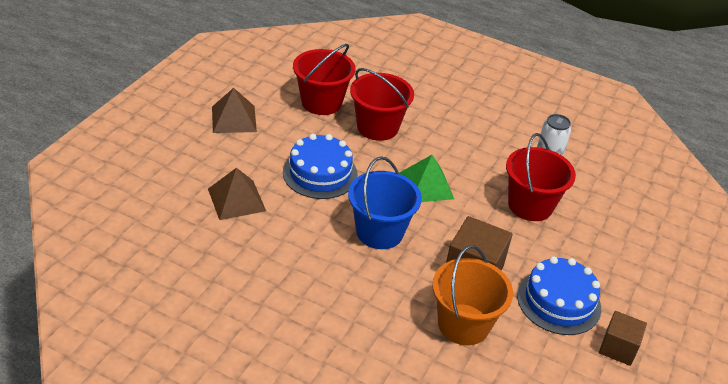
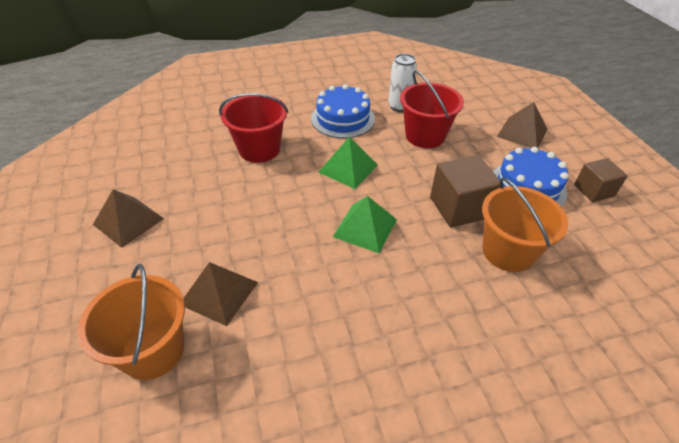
camera: 40 degrees left, 5 degrees up
(168, 202) = (153, 350): none -> orange bucket
(320, 173) = (262, 215): blue cake -> blue cake (343, 119)
(321, 102) = (192, 158): red bucket -> none
(379, 232) = (365, 228): blue bucket -> green pyramid
(630, 264) = (522, 133): none -> brown pyramid

